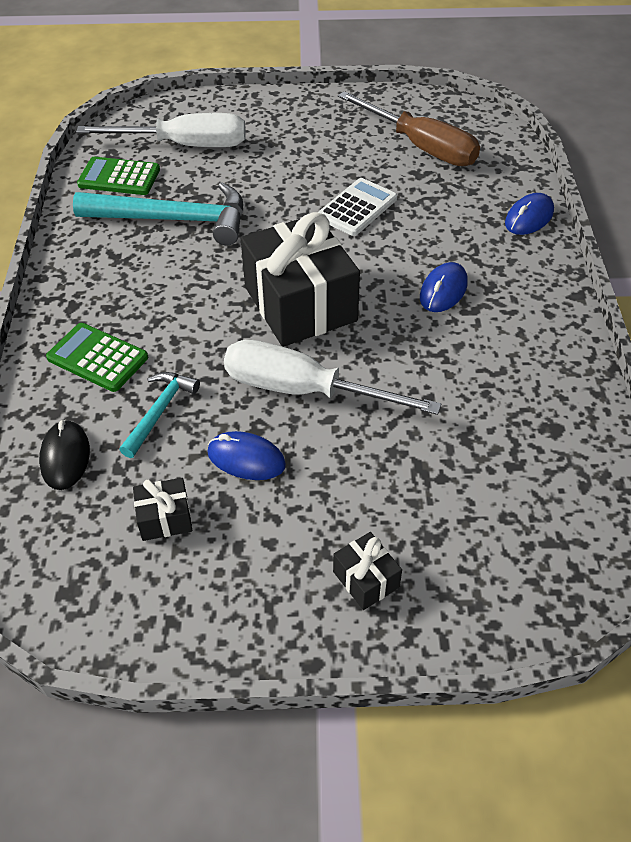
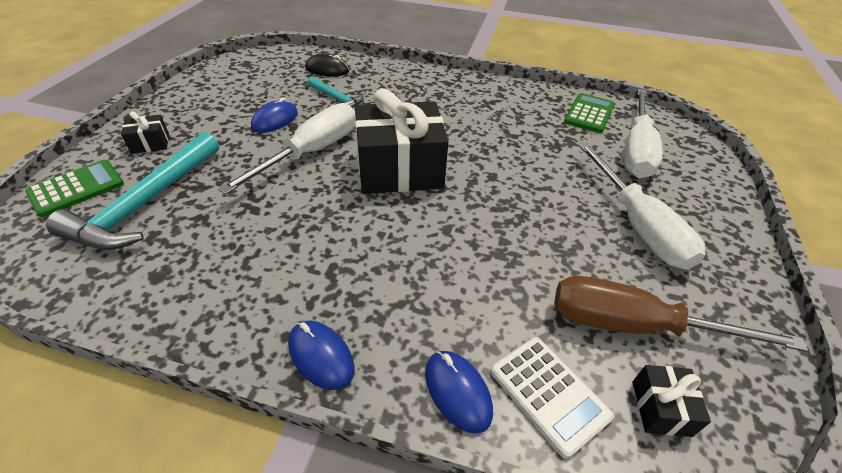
camera: 105 degrees right, 5 degrees down
(97, 358) = (395, 85): green calculator -> green calculator (76, 188)
(165, 518) = (260, 90): black gift -> black gift (661, 408)
(174, 219) = (528, 129): turquoise hammer -> turquoise hammer (146, 203)
(306, 145) = (637, 224): none -> white screwdriver
(357, 208) = (519, 234): white calculator -> white calculator (549, 393)
(421, 147) = (635, 326): brown screwdriver -> brown screwdriver turned 45 degrees clockwise
(443, 290) = (369, 259): blue mouse -> blue mouse (321, 356)

